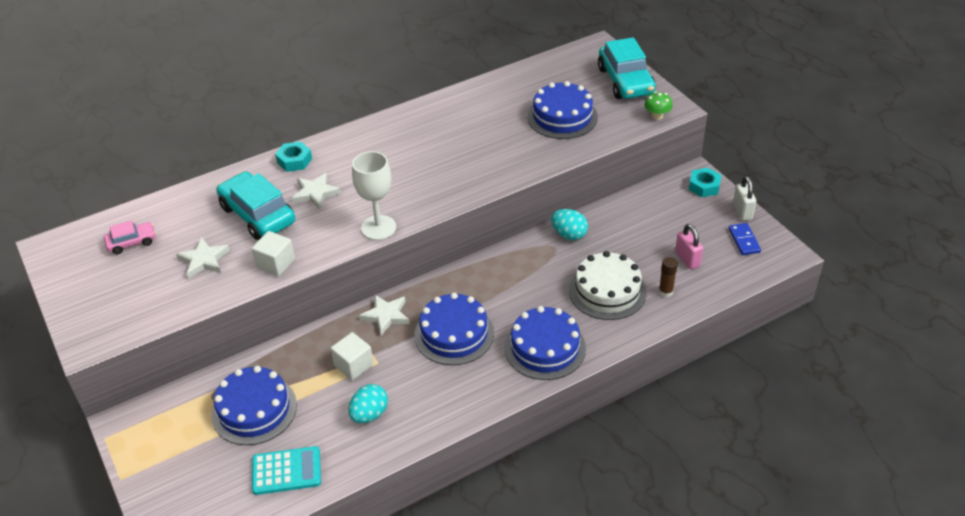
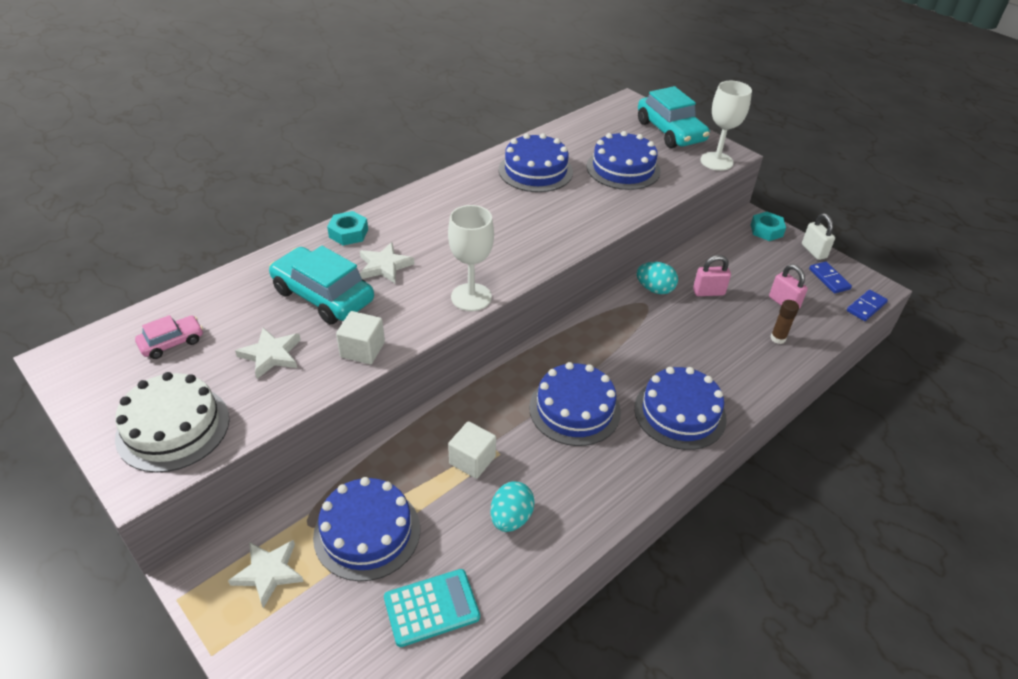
camera: 15 degrees left, 0 degrees up
(386, 316) = (490, 397): white star -> white star (268, 573)
(479, 113) = (535, 171): none -> blue cake
(607, 291) = (719, 344): white cake -> white cake (173, 428)
(619, 242) = (708, 292): none -> pink padlock
(657, 116) = (716, 161): green mushroom -> white goblet
(767, 271) = (866, 307): none -> blue domino

